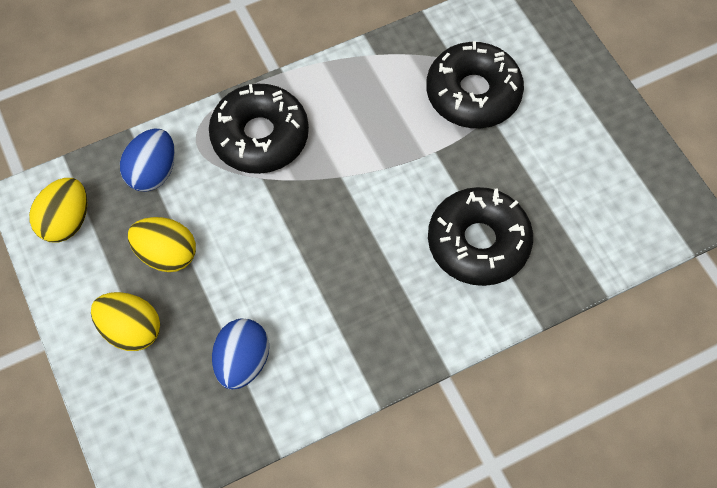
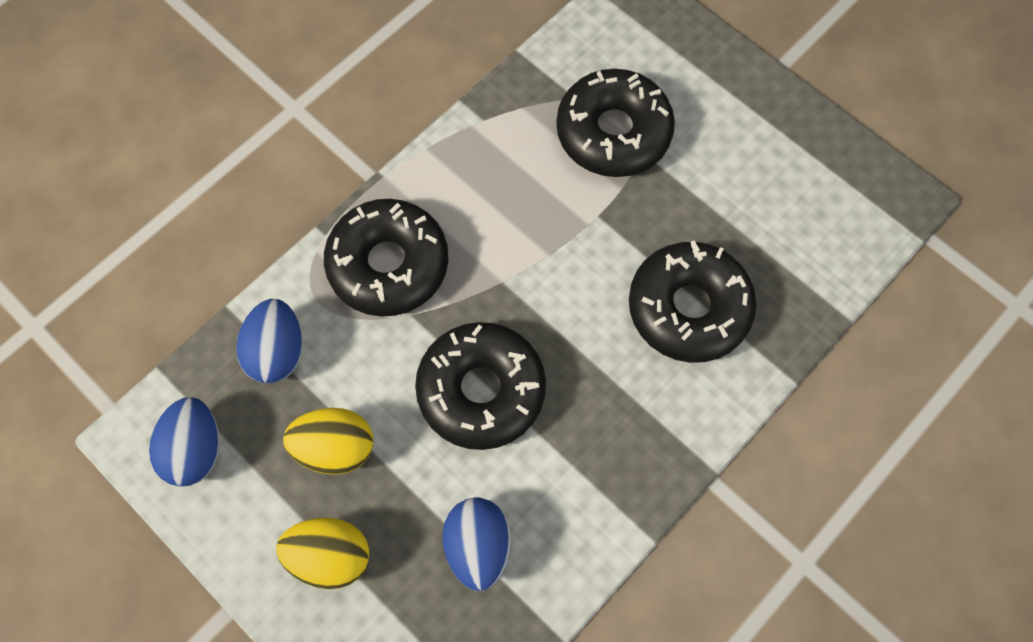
camera: 20 degrees left, 5 degrees up
(66, 221) = (196, 449): yellow egg -> blue egg
(292, 250) = (481, 390): none -> black donut

